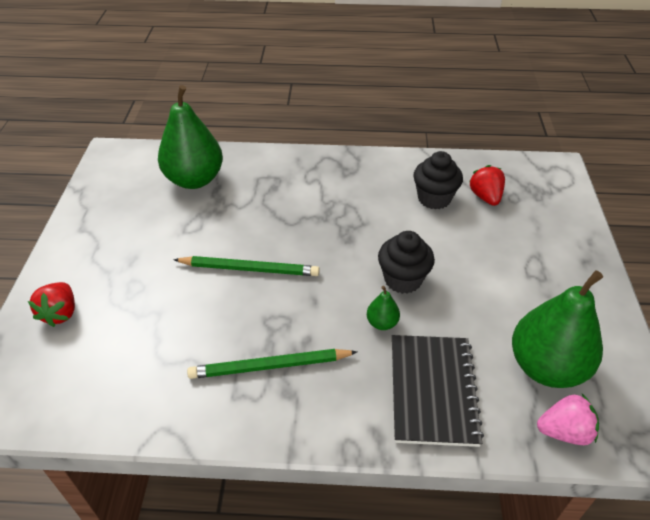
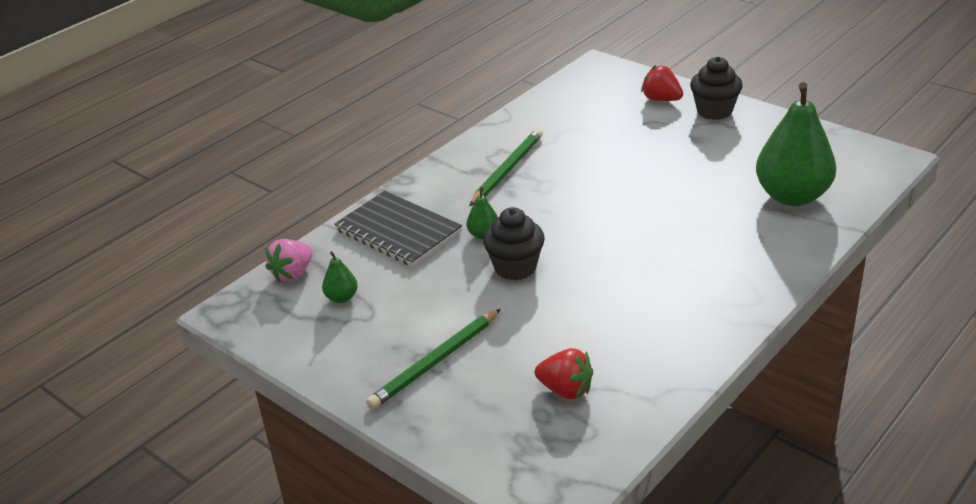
camera: 130 degrees right, 10 degrees down
(249, 269) = (621, 190): green pencil -> green pencil (435, 362)
(434, 198) = (604, 347): black cupcake -> black cupcake (714, 111)
(546, 367) = (342, 298): green pear -> green pear, size x0.42

